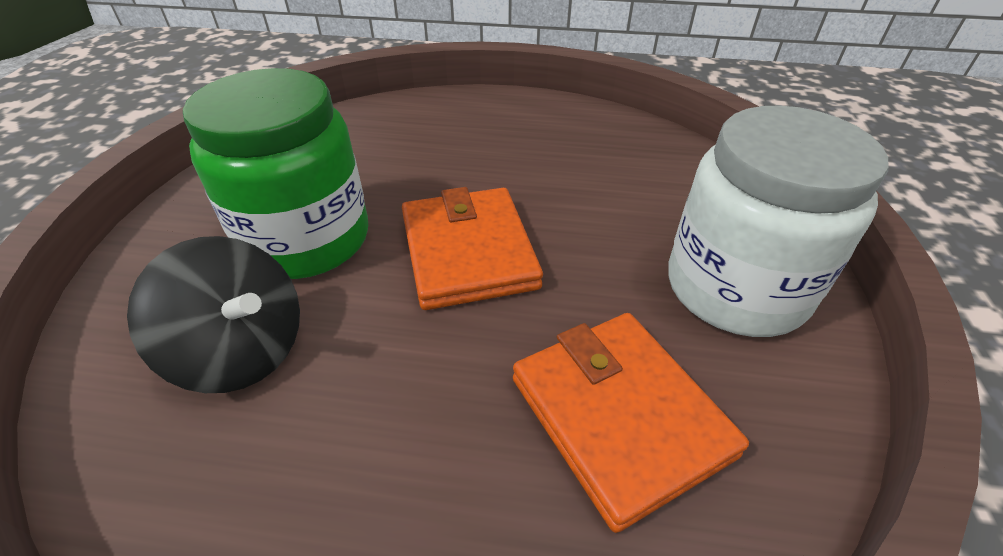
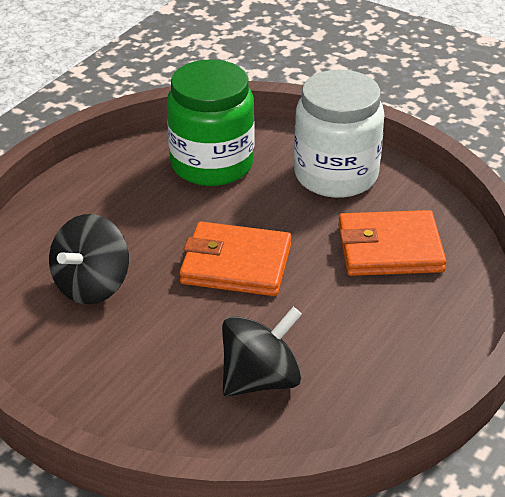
camera: 65 degrees left, 5 degrees down
(306, 239) = (167, 337): green jar -> green jar (212, 164)
(372, 163) = (92, 286): none -> black spinning top

